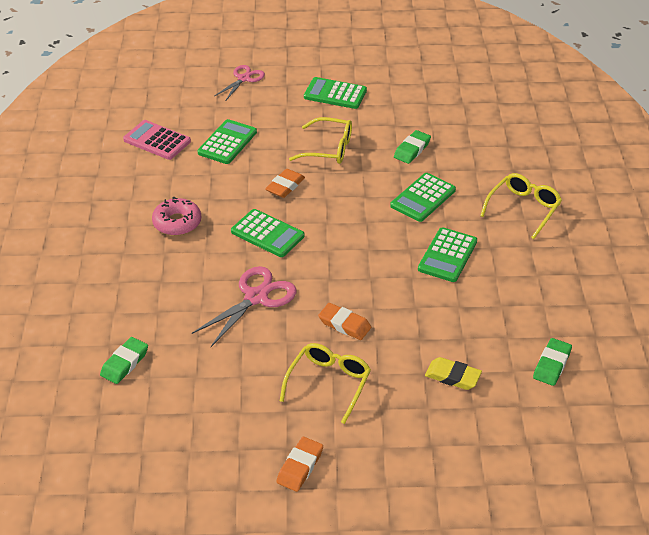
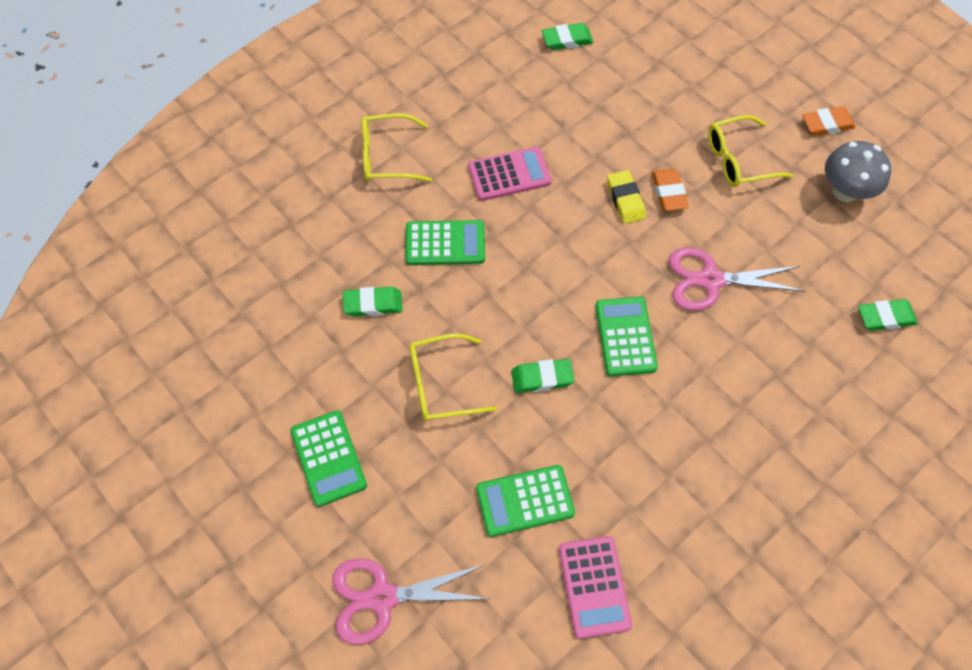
camera: 130 degrees left, 20 degrees up
(177, 222) = (694, 434): pink donut -> none
(232, 425) = (845, 191): none -> grey mushroom
(243, 79) = (382, 598): pink scissors -> pink scissors, size x1.52
(285, 186) = (542, 378): orange eraser -> green eraser
(329, 149) = (441, 384): yellow glasses -> yellow glasses turned 75 degrees counterclockwise
(447, 255) = (509, 174): green calculator -> pink calculator
(452, 376) = (644, 89): yellow eraser -> yellow eraser (625, 199)

